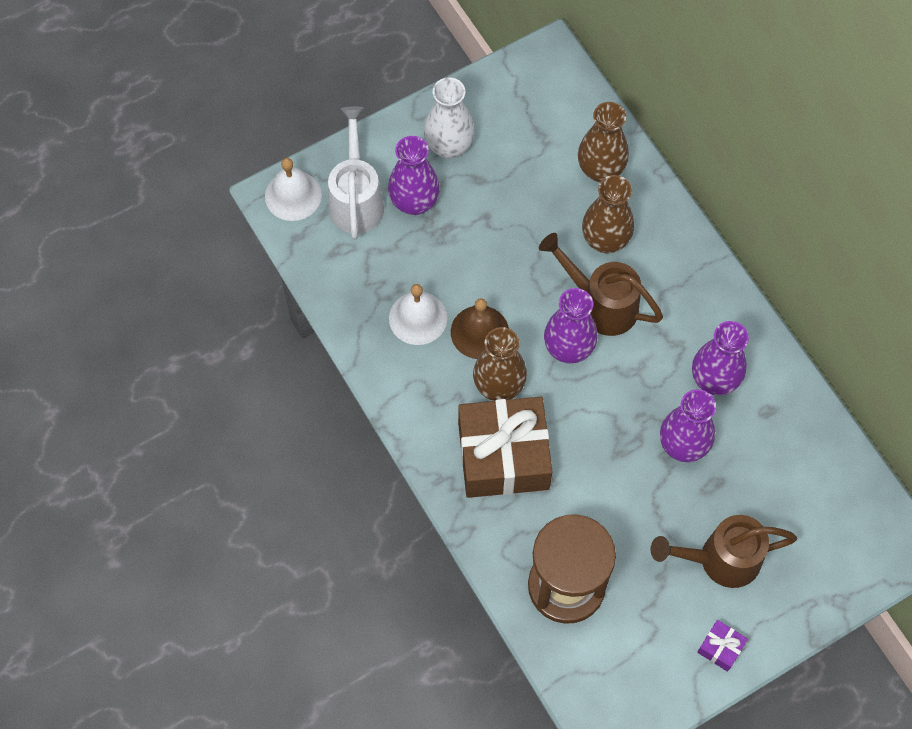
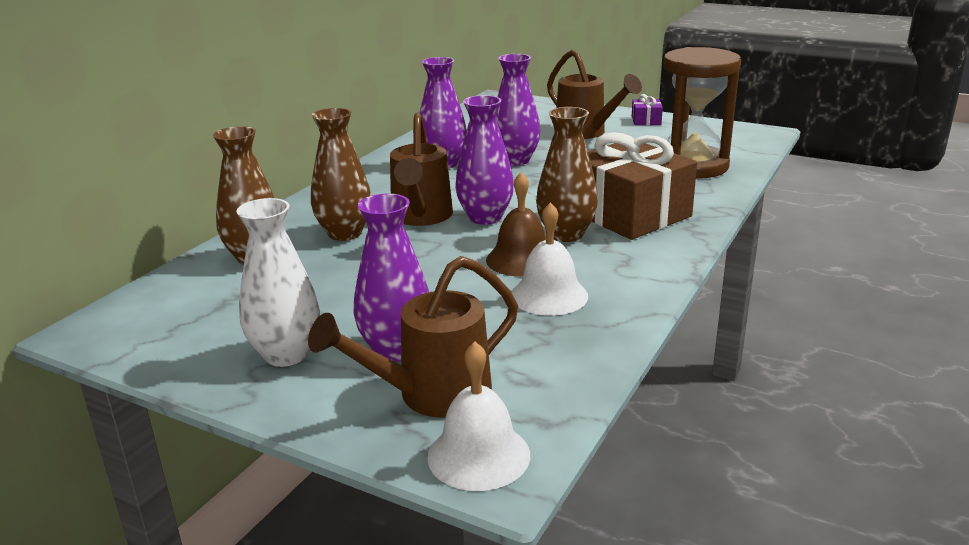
camera: 120 degrees left, 40 degrees down
(356, 199) = (432, 395): white watering can -> brown watering can

